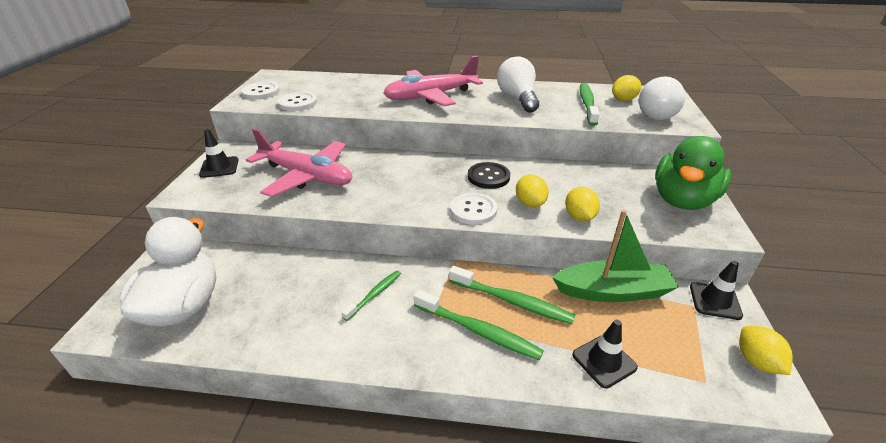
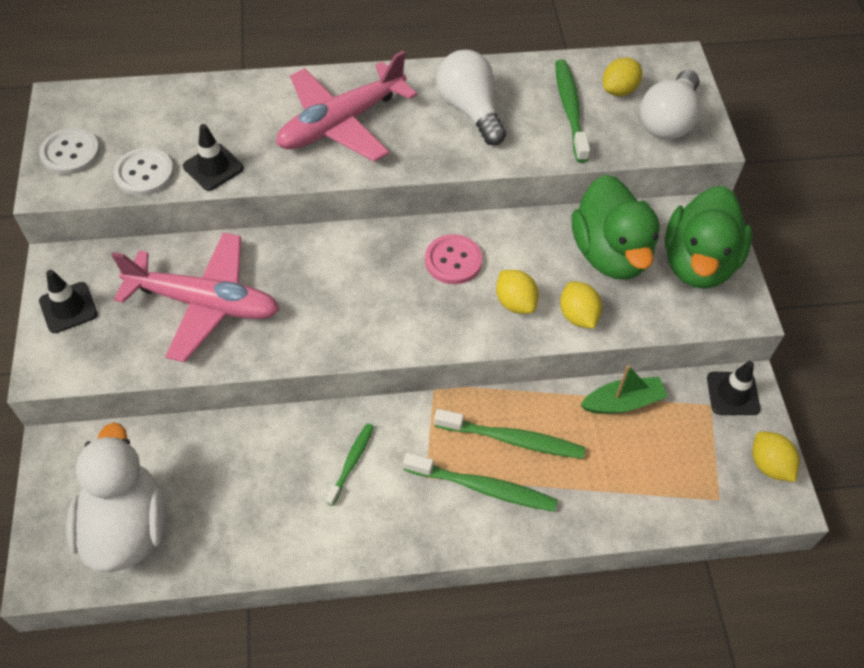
camera: 15 degrees left, 20 degrees up
(473, 210) = (447, 328): white button -> none
(488, 177) = (453, 261): black button -> pink button
(604, 361) = (619, 497): black traffic cone -> black traffic cone (213, 167)
(610, 187) = (610, 254): none -> green duck
(613, 291) = (623, 402): green boat -> green boat, size x0.64

